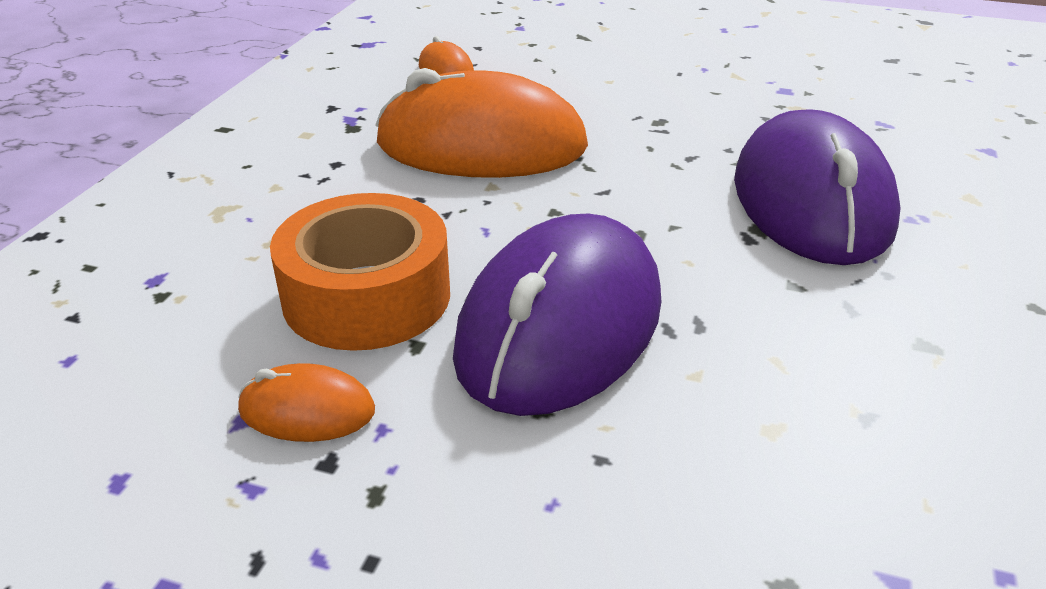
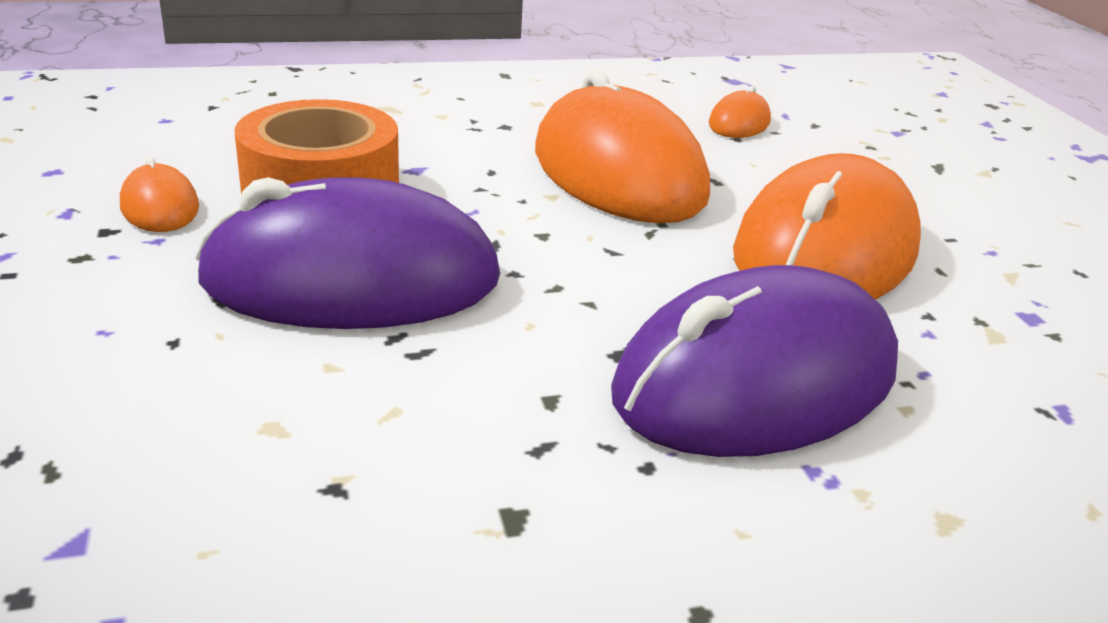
camera: 55 degrees right, 5 degrees down
(666, 116) = (824, 251): none -> orange mouse

